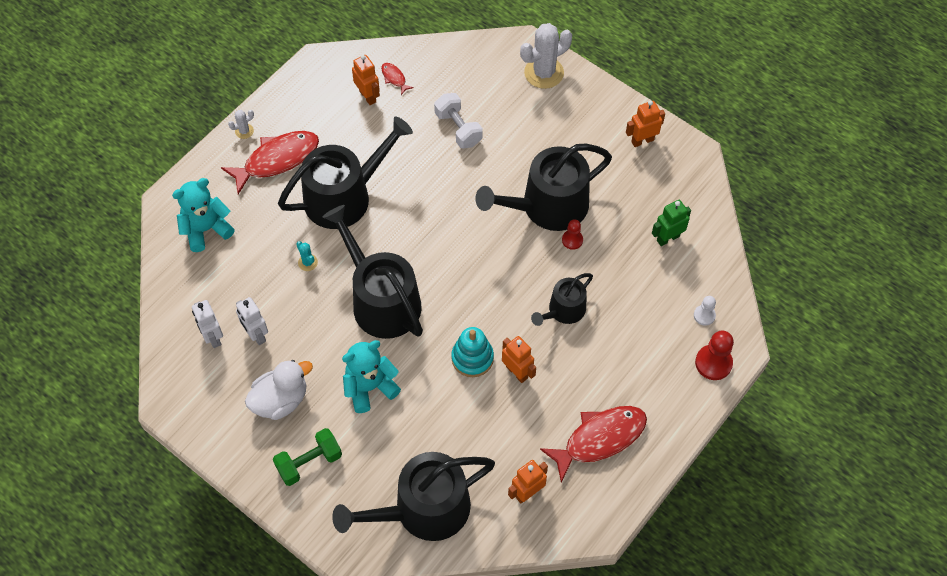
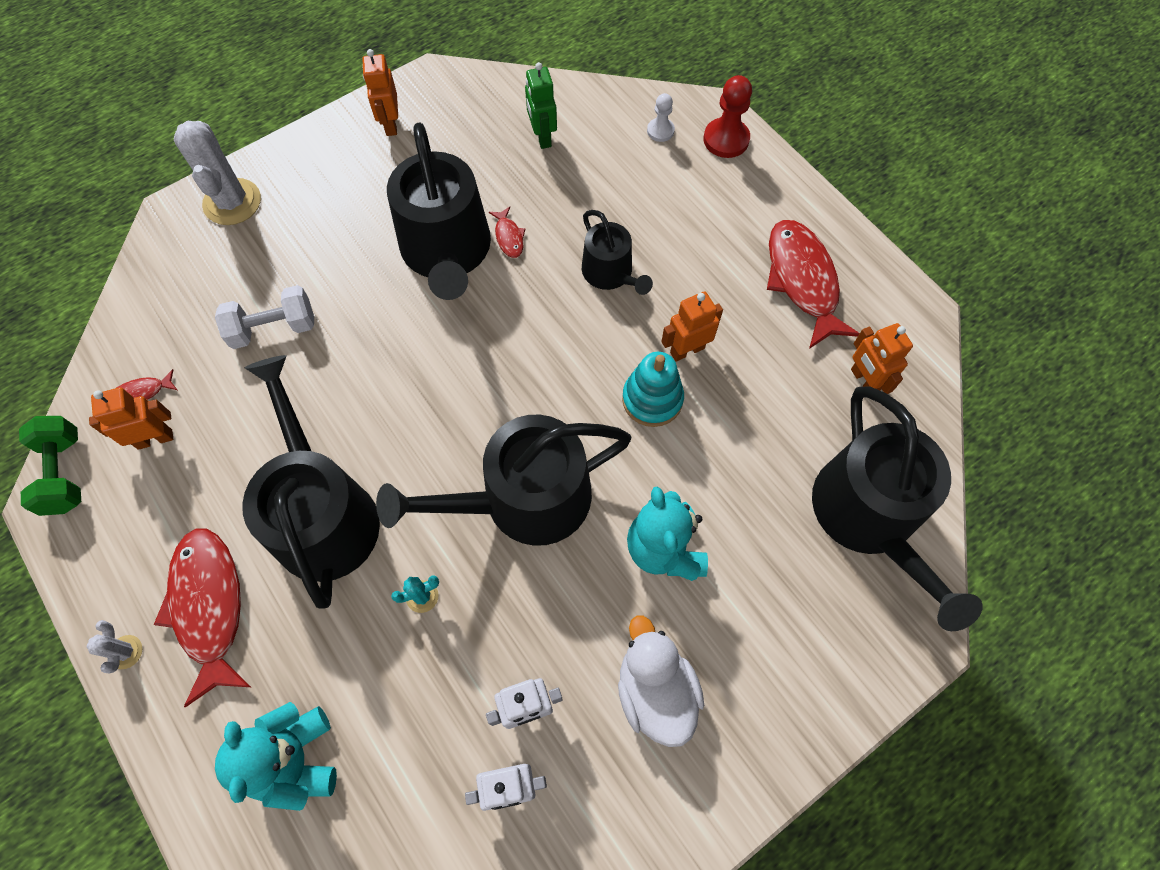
camera: 75 degrees left, 5 degrees up
(309, 462) = (770, 666): green dumbbell -> green dumbbell (64, 473)
(572, 240) = (509, 237): red pawn -> red fish

